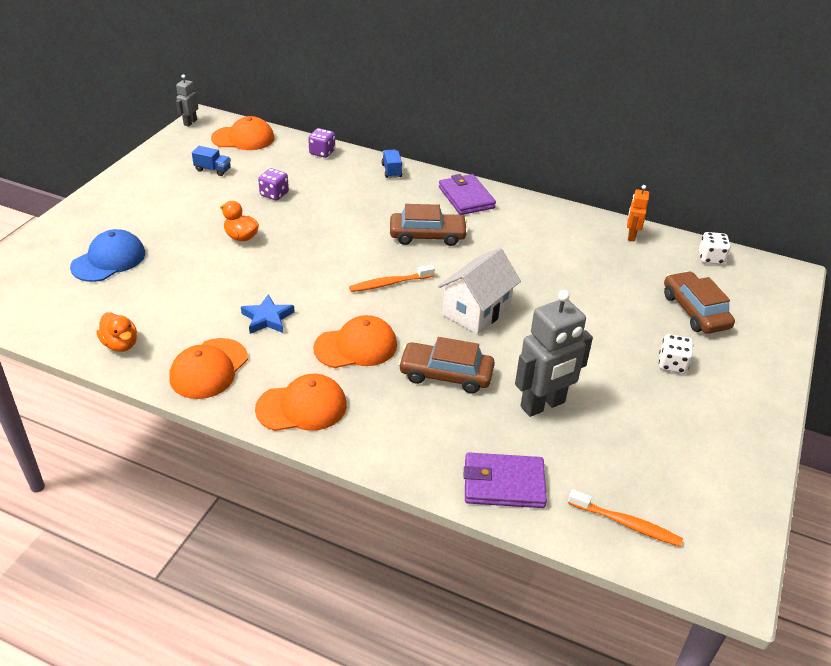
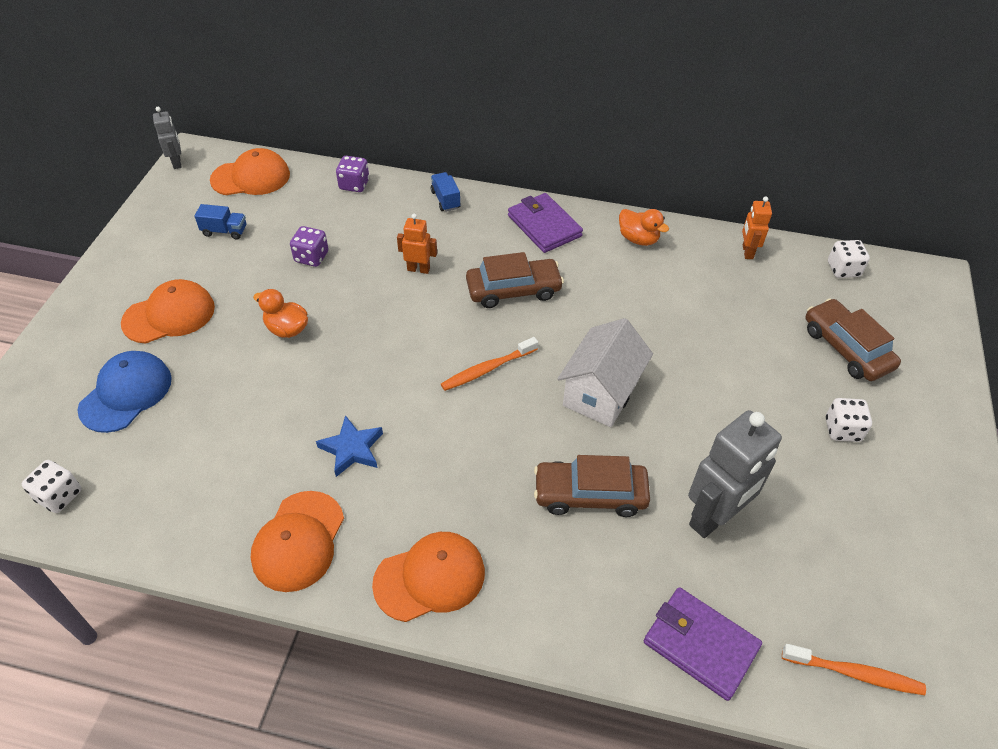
camera: 10 degrees left, 10 degrees up
(42, 314) = (59, 496): none -> white dice
(121, 344) = (175, 524): orange duck -> orange duck (638, 239)
(190, 122) = (177, 162): grey robot -> grey robot turned 150 degrees clockwise
(355, 212) = (418, 269): none -> orange robot
(356, 346) = (472, 472): orange cap -> orange cap (169, 315)
(503, 483) = (700, 644): purple wallet -> purple wallet turned 45 degrees clockwise

